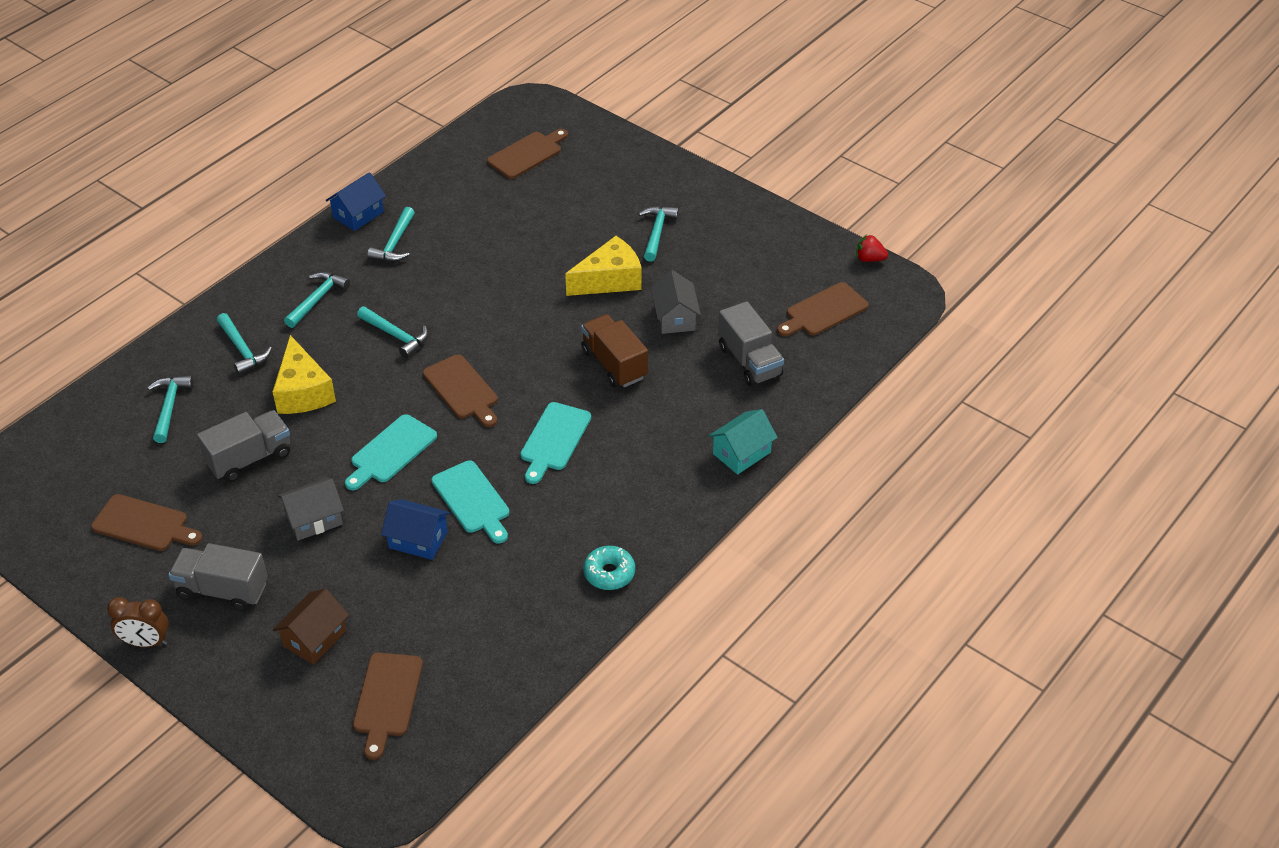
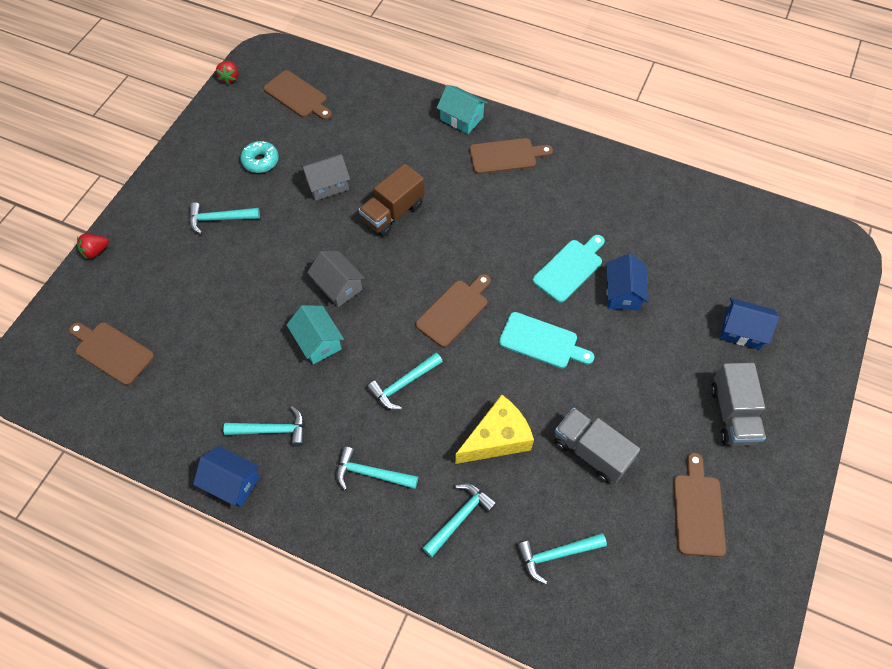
camera: 105 degrees left, 15 degrees up
(146, 642) = (807, 451): brown clock -> none
(314, 519) = (634, 373): grey house -> grey house (338, 286)
(314, 638) = (742, 331): brown house -> blue house
(387, 699) = (766, 267): brown cutting board -> brown cutting board (506, 156)
(396, 336) = (403, 384): turquoise hammer -> turquoise hammer turned 150 degrees counterclockwise
(474, 284) = (318, 342): none -> turquoise house
(554, 440) = (488, 232): turquoise cutting board -> none
(609, 573) = (601, 169): turquoise donut -> turquoise donut (260, 161)
(610, 280) = (290, 239): yellow cheese -> none
(648, 149) = (96, 251): none -> red strawberry
(749, 361) = (365, 130): grey truck -> none

